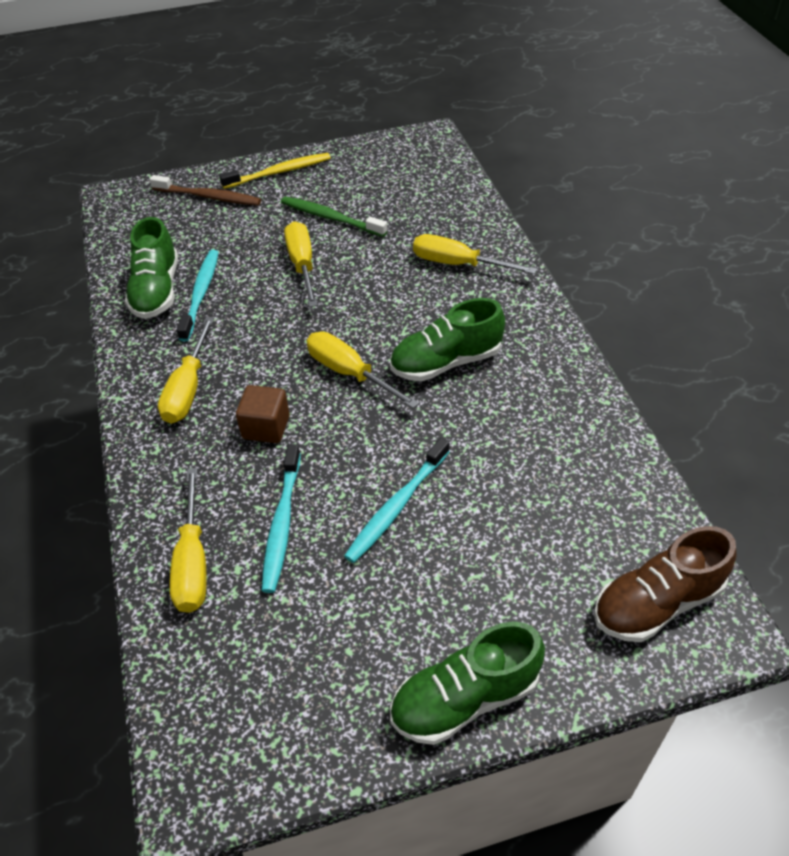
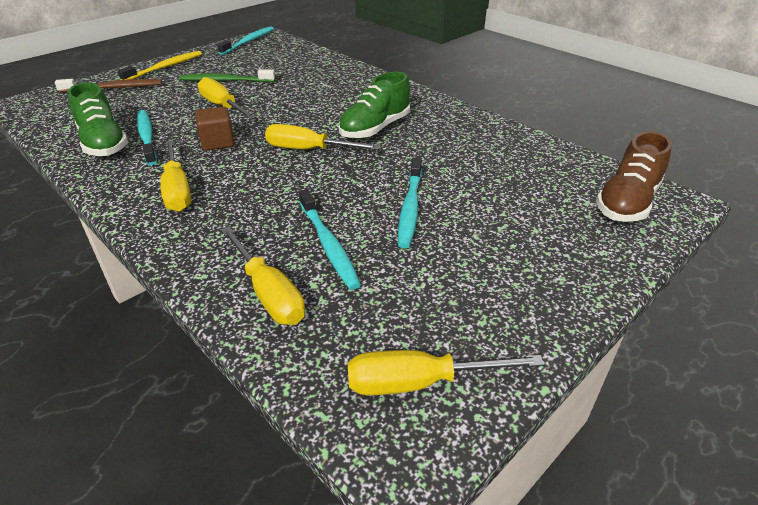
camera: 30 degrees left, 10 degrees down
(266, 427) = (266, 194): brown cube -> brown cube (218, 142)
(401, 144) = (249, 41): none -> turquoise toothbrush
(458, 264) = (339, 84): yellow screwdriver -> yellow screwdriver (419, 382)
(465, 698) = (565, 296): green shoe -> none

